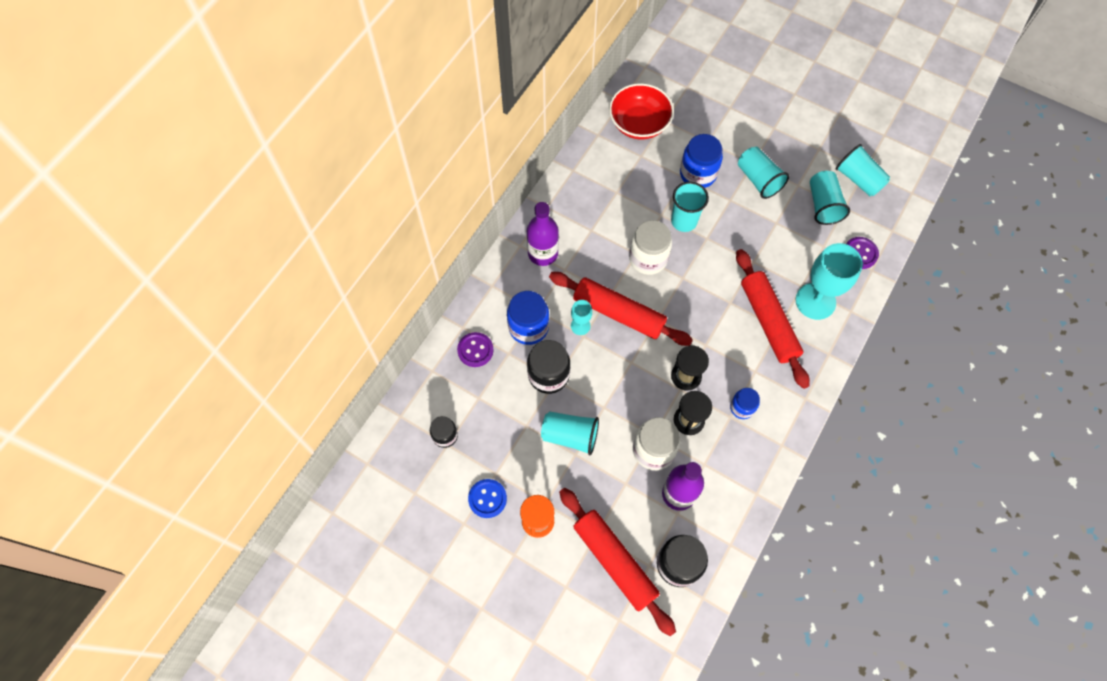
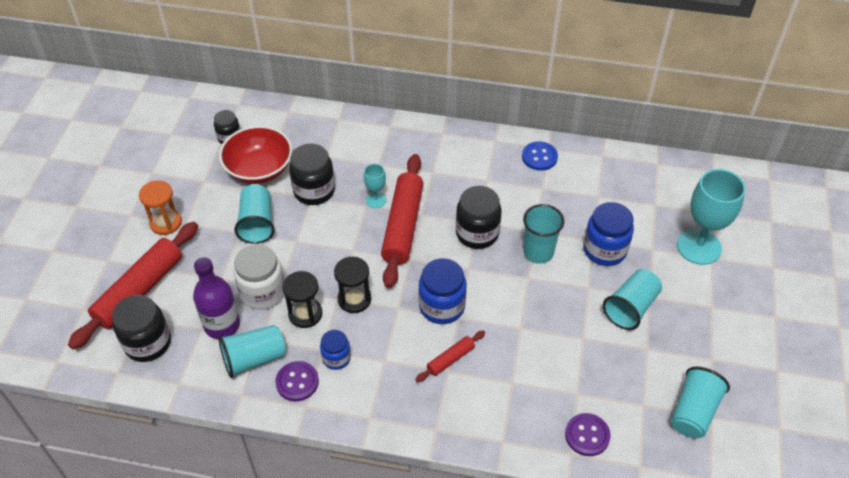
camera: 70 degrees right, 15 degrees down
(475, 350) = (319, 133): purple button -> purple button (297, 382)
(487, 498) = (178, 182): blue button -> blue button (539, 157)
(528, 327) = (358, 163): blue jar -> blue jar (442, 306)
(543, 253) = (442, 151): purple bottle -> none
(639, 124) = (637, 185): red bowl -> red bowl (259, 169)
(648, 258) = (477, 233): white jar -> black jar
(768, 322) = (450, 359): red rolling pin -> red rolling pin, size x0.48
(815, 301) = (498, 401): turquoise goblet -> turquoise goblet (699, 247)
(823, 205) = (634, 381): turquoise cup -> turquoise cup (254, 358)

